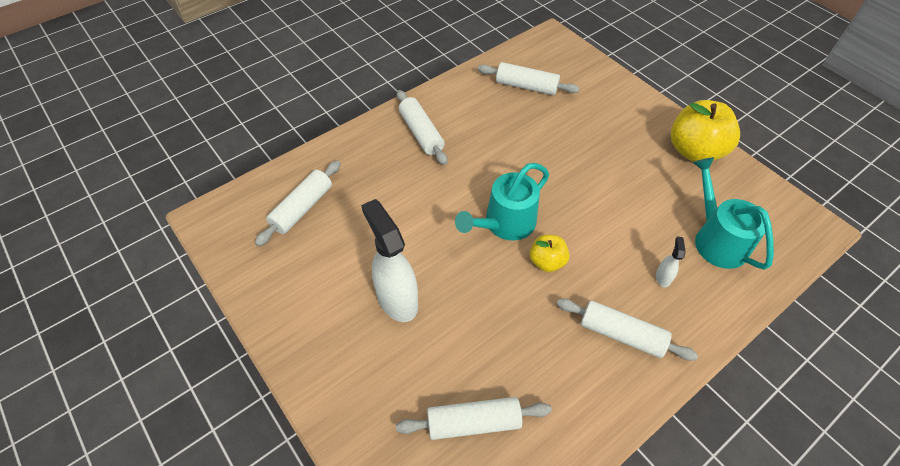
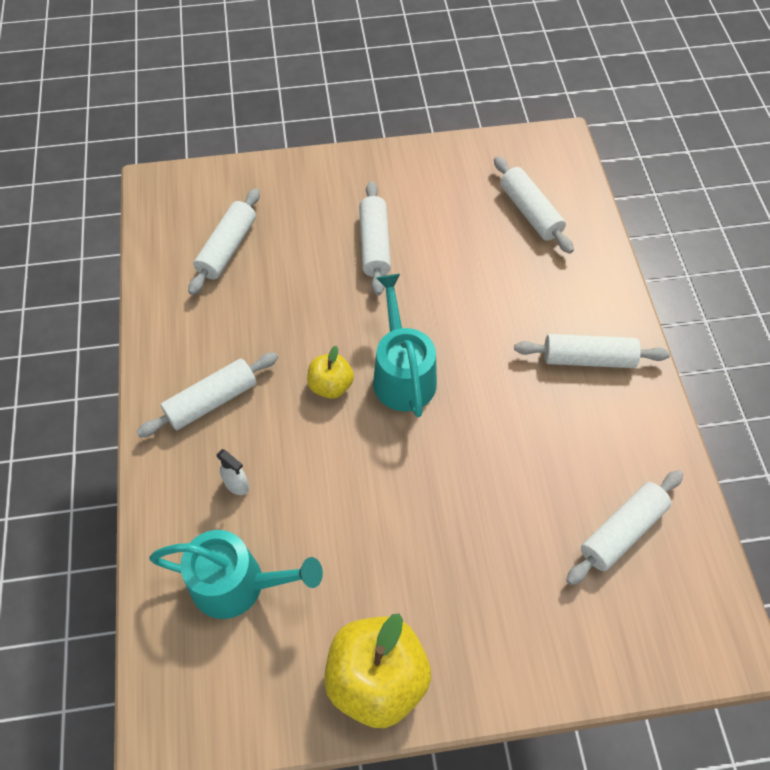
camera: 120 degrees right, 5 degrees up
(397, 299) = (374, 245): white spray bottle -> white rolling pin

